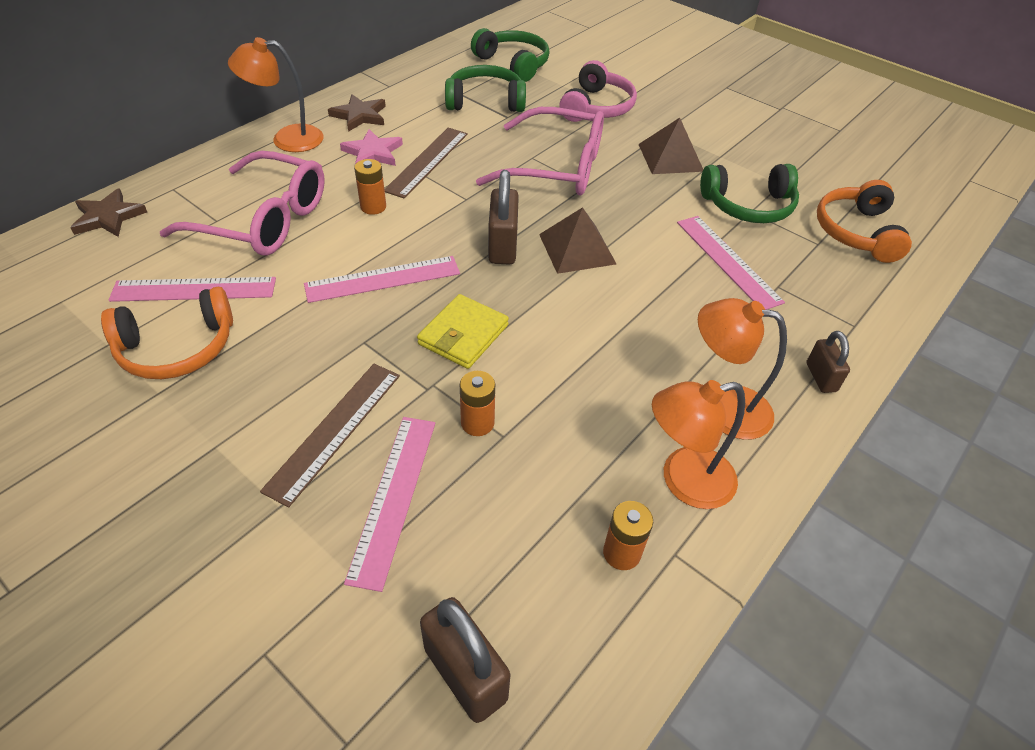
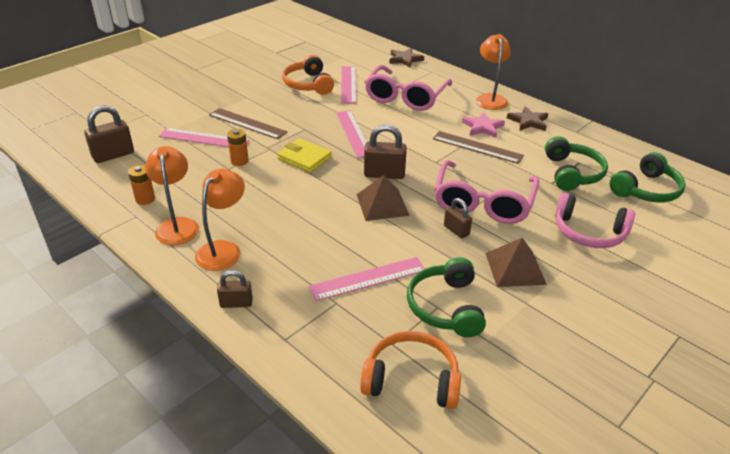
camera: 95 degrees right, 10 degrees down
(373, 207) = (422, 129): orange battery -> none
(616, 191) = (456, 230): none -> brown padlock

